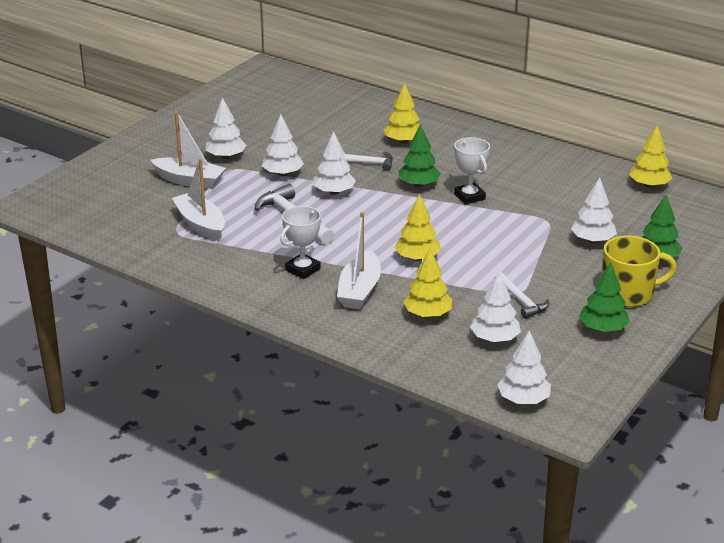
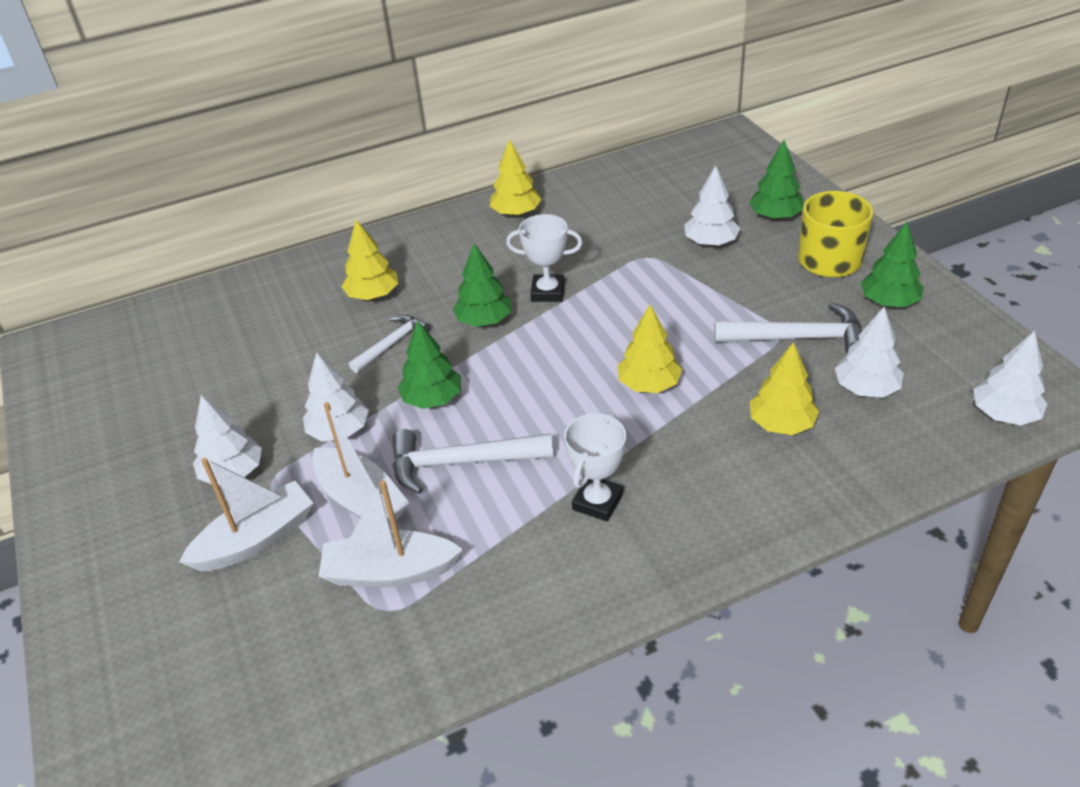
camera: 55 degrees left, 10 degrees up
(303, 269) = (597, 502): white trophy -> white trophy turned 45 degrees clockwise
(334, 192) = (432, 399): white tree -> green tree
(359, 290) = (687, 465): white boat -> white boat (361, 500)
(521, 301) = (798, 338): white hammer -> white hammer, size x1.57
(649, 185) = (634, 168): yellow tree -> yellow tree (516, 213)

